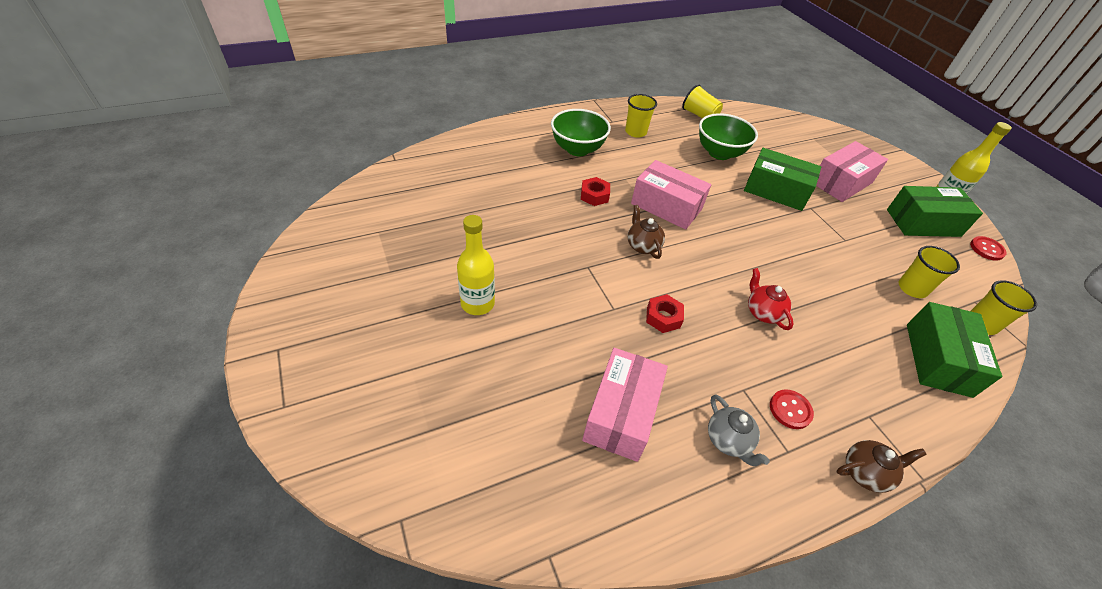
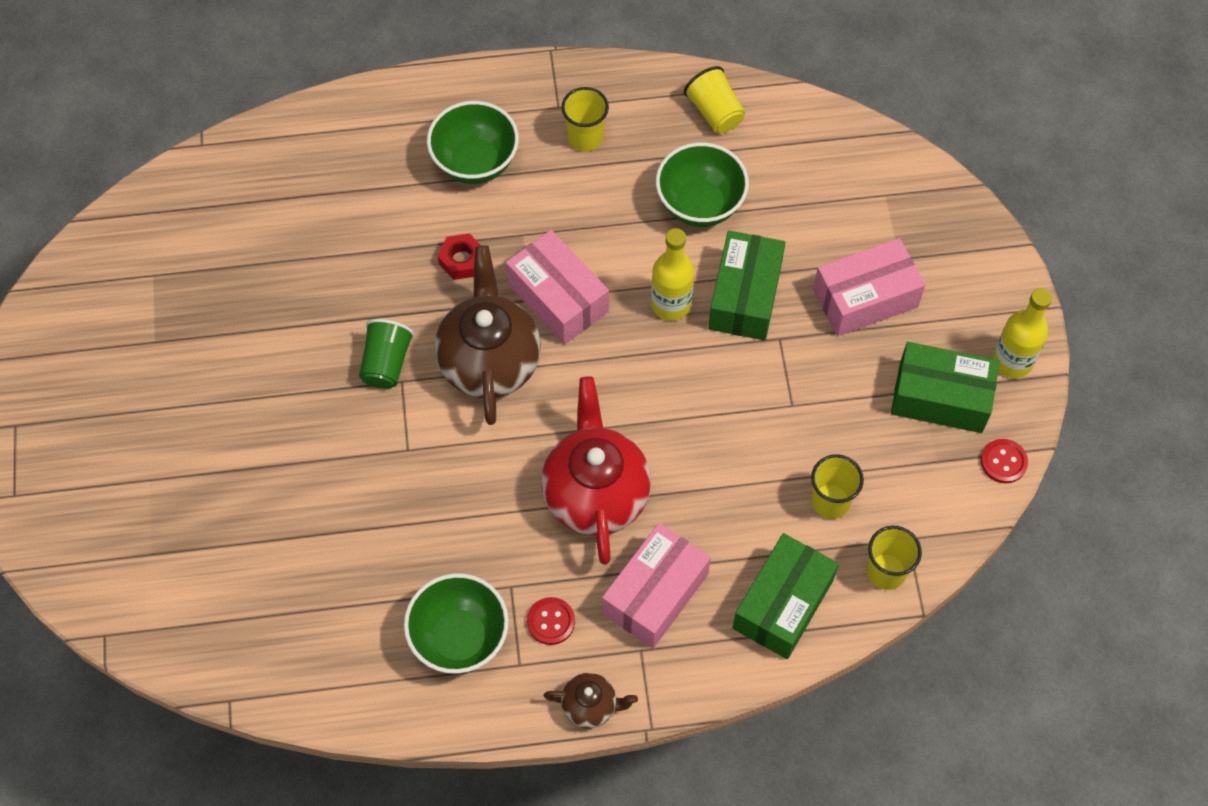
camera: 20 degrees right, 15 degrees up
(477, 303) = (245, 409): yellow bottle -> yellow bottle (671, 304)
(572, 258) = (386, 363): none -> green cup
(621, 413) = (357, 582): pink box -> pink box (655, 593)
(642, 246) = (489, 361): brown teapot -> brown teapot, size x2.07
(663, 317) = (463, 474): red nut -> none
(728, 440) = (459, 638): grey teapot -> green bowl
(762, 312) = (595, 494): red teapot -> red teapot, size x2.07
(776, 190) = (745, 296): green box -> green box turned 60 degrees clockwise

